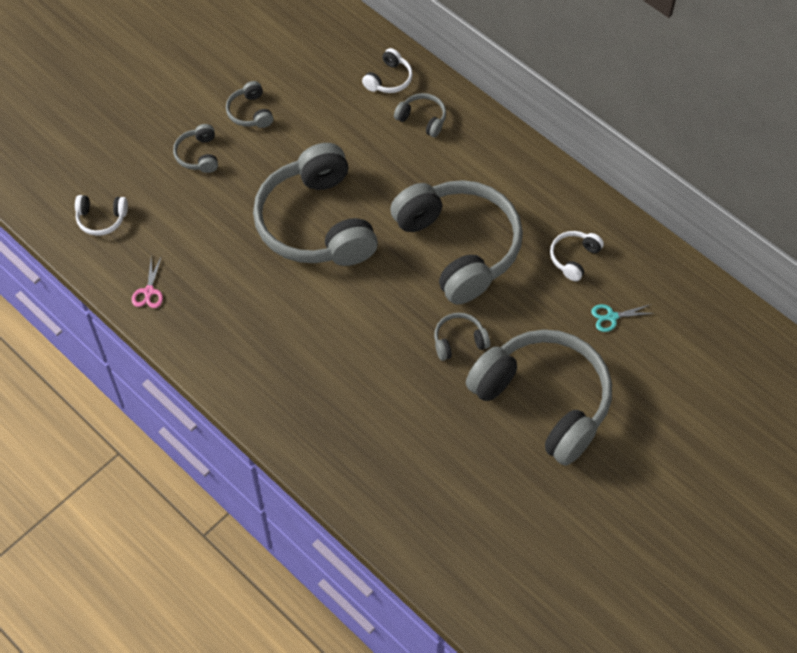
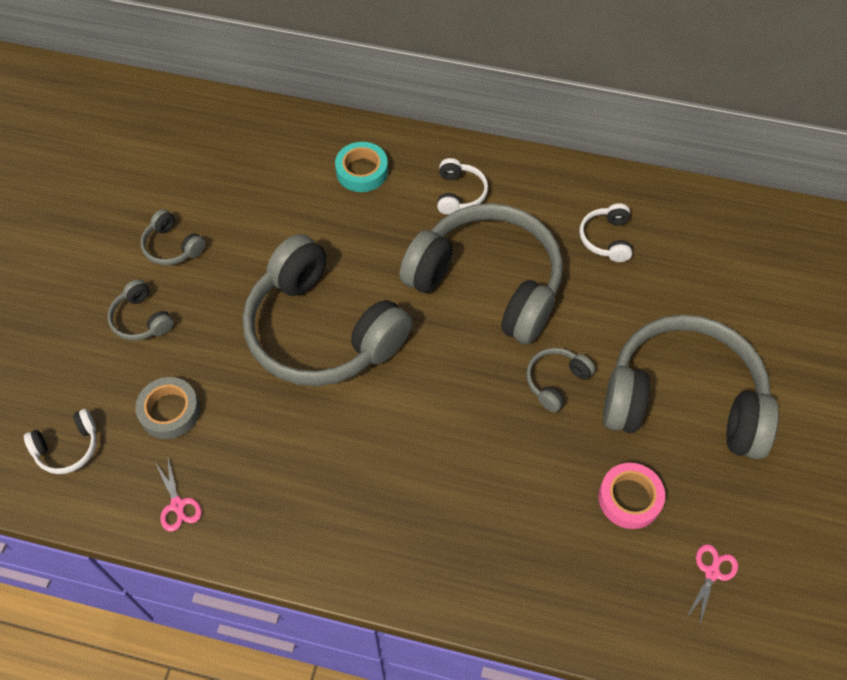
camera: 30 degrees left, 0 degrees up
(180, 227) = (170, 411): none -> grey tape
(389, 79) = (301, 147): white headphones -> white headphones (459, 193)
(422, 119) = (362, 171): grey headphones -> turquoise tape
(454, 445) = (629, 498): none -> pink tape
(476, 522) = (712, 573): none -> pink scissors
(612, 317) = (684, 279): turquoise scissors -> none

